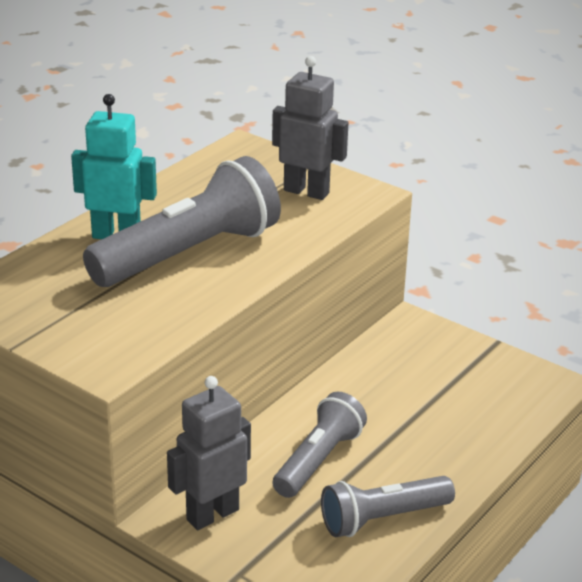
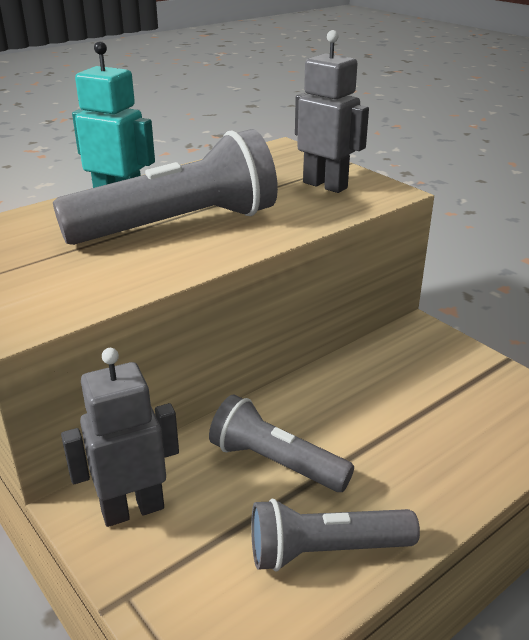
camera: 15 degrees right, 0 degrees up
(318, 460) = (276, 462): grey flashlight -> grey flashlight turned 105 degrees counterclockwise

